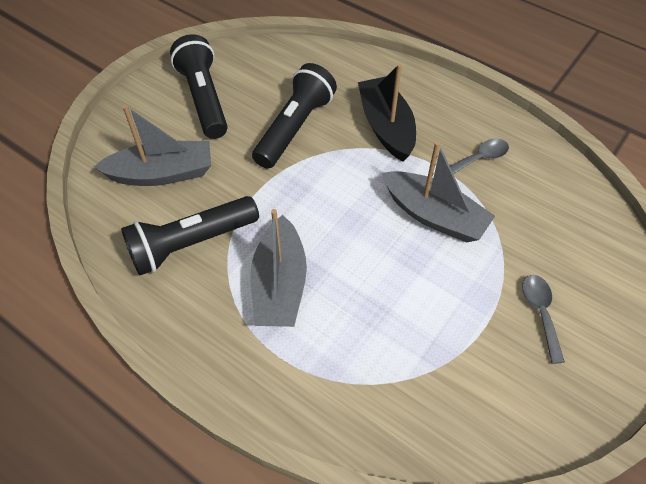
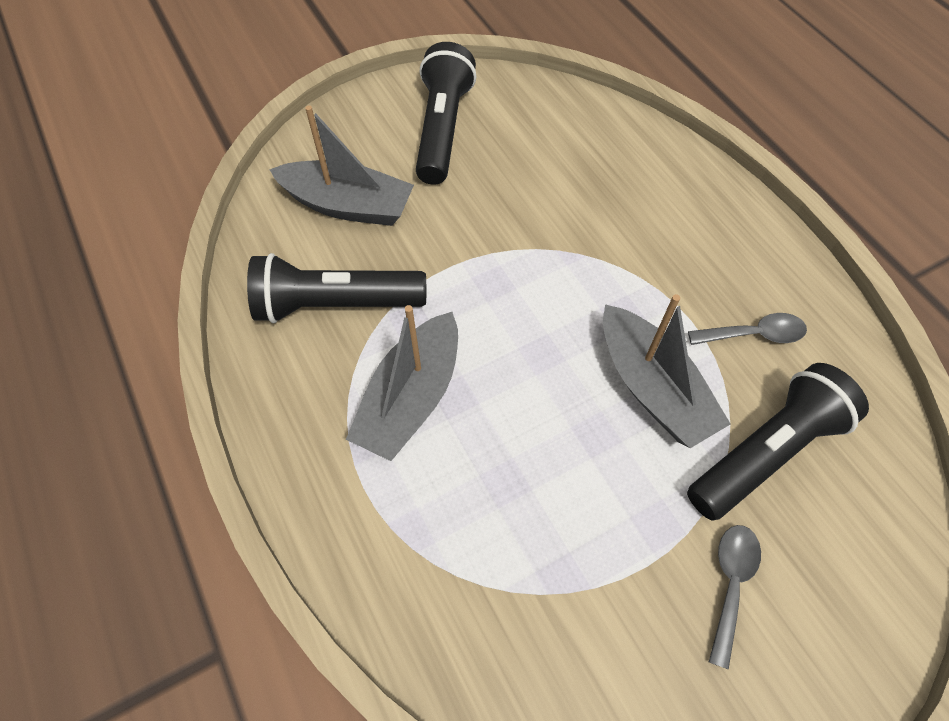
camera: 25 degrees right, 5 degrees up
(295, 128) = (532, 204): black flashlight -> black flashlight (766, 452)
(386, 127) = (650, 244): black boat -> none

